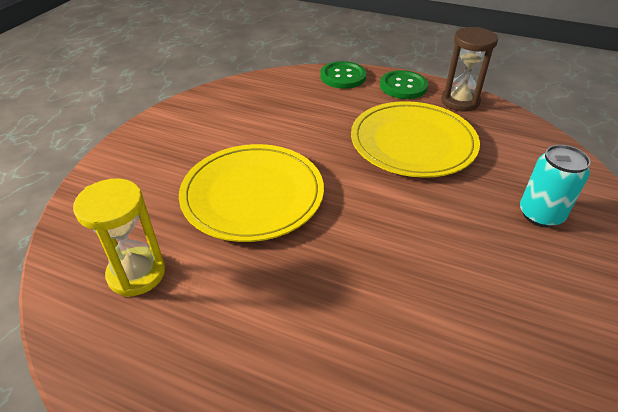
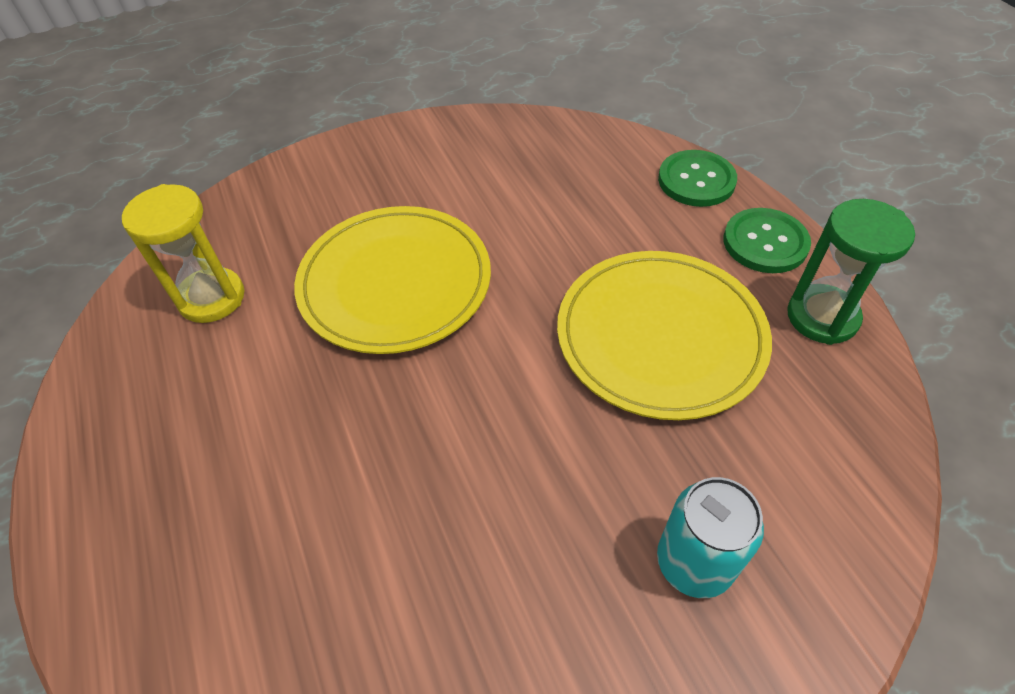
camera: 45 degrees right, 10 degrees up
(460, 101) = (822, 317): brown hourglass -> green hourglass

